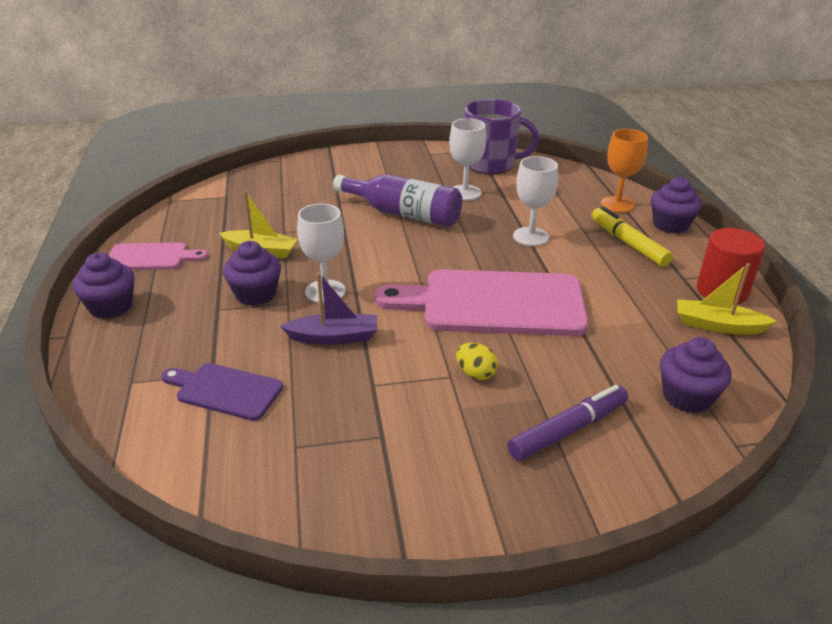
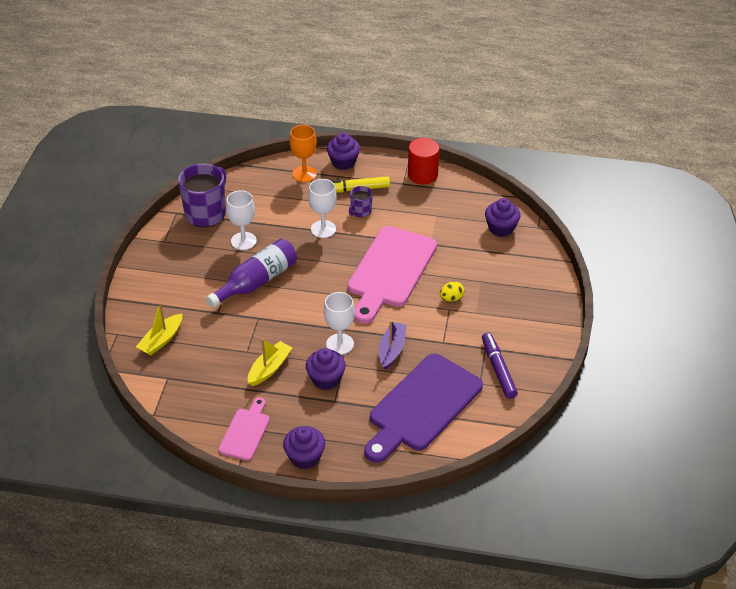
camera: 70 degrees left, 10 degrees up
(225, 391) = (422, 406): purple cutting board -> purple cutting board, size x1.96
(568, 430) = (507, 279): purple marker -> purple marker (498, 369)
(591, 256) = (360, 211): none -> purple mug
(717, 326) = (452, 191): yellow boat -> yellow boat (161, 340)

